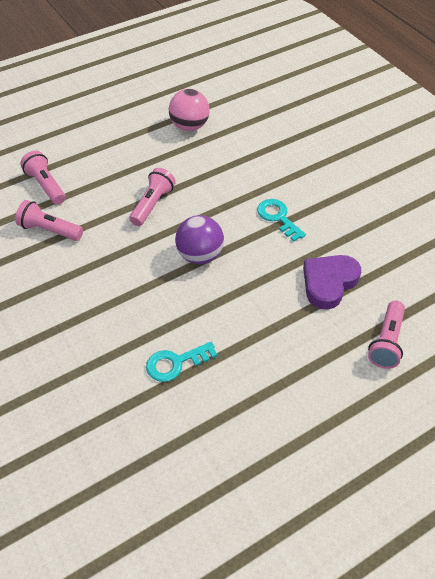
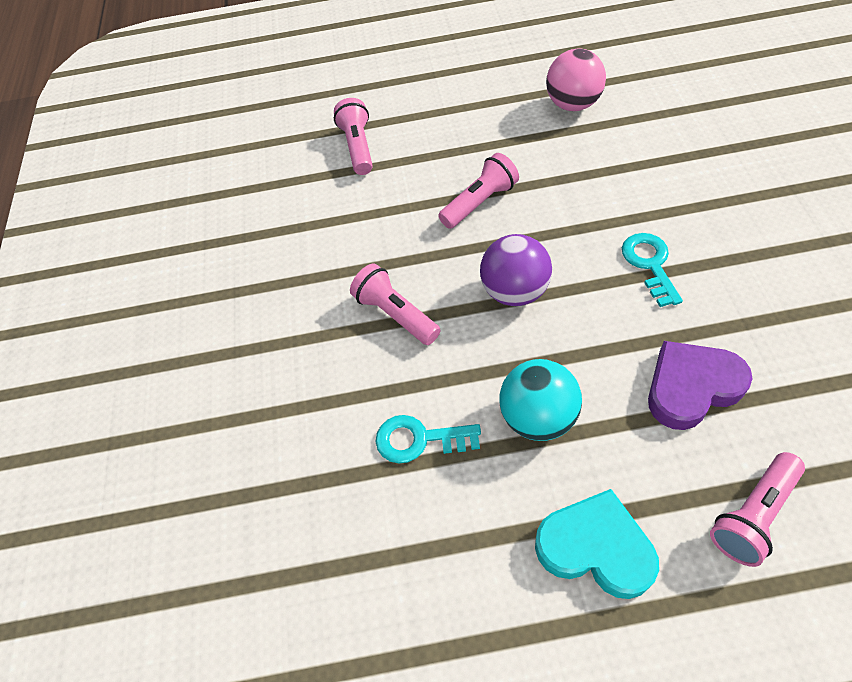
camera: 30 degrees right, 5 degrees up
(50, 230) = (338, 206): pink flashlight -> pink flashlight (396, 314)
(245, 327) = (537, 417): none -> turquoise ball
(308, 388) = (595, 548): none -> turquoise heart

